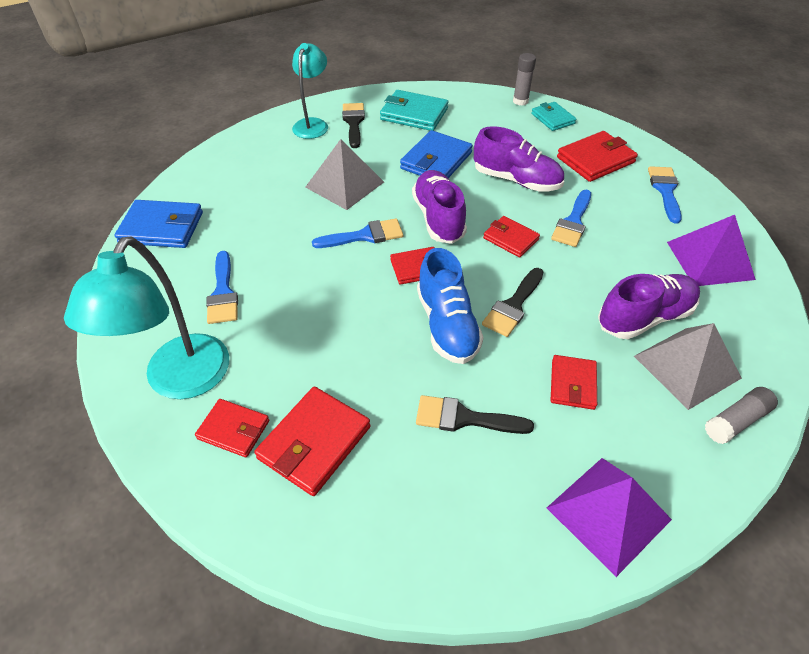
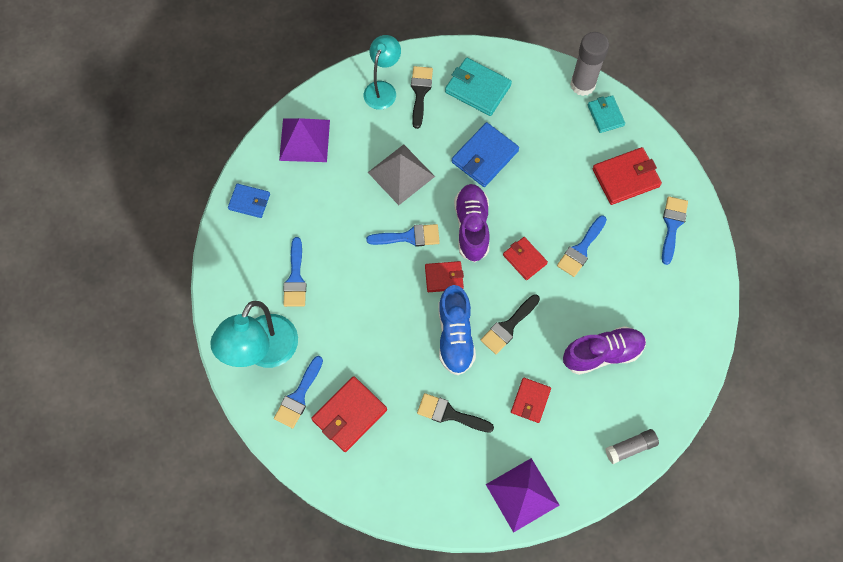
camera: 10 degrees right, 20 degrees up
(162, 228) = (249, 202): blue wallet -> blue wallet, size x0.63
(234, 429) = (298, 396): red wallet -> blue brush
(516, 180) = (548, 192): purple shoe -> none
(520, 101) = (582, 85): grey glue stick -> grey glue stick, size x1.69
(687, 367) = (615, 400): grey pyramid -> none
(710, 260) = (676, 308): purple pyramid -> purple pyramid (304, 140)

